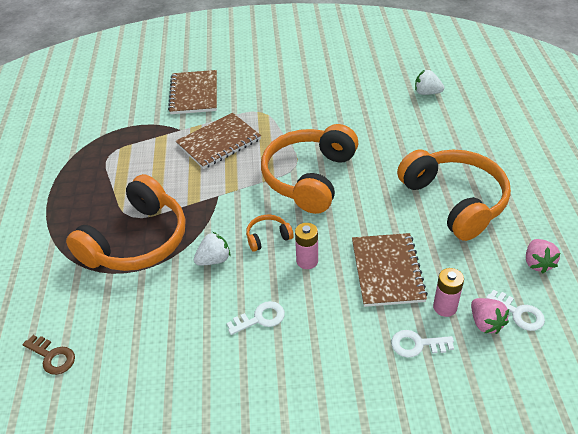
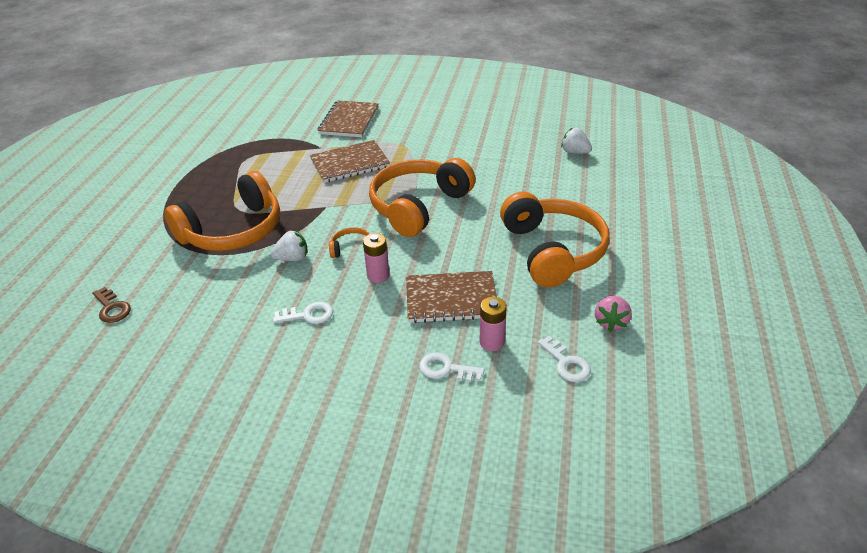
camera: 15 degrees right, 5 degrees down
(387, 271) = (451, 299): brown notebook -> brown notebook turned 75 degrees clockwise
(485, 323) = (526, 365): pink strawberry -> none

